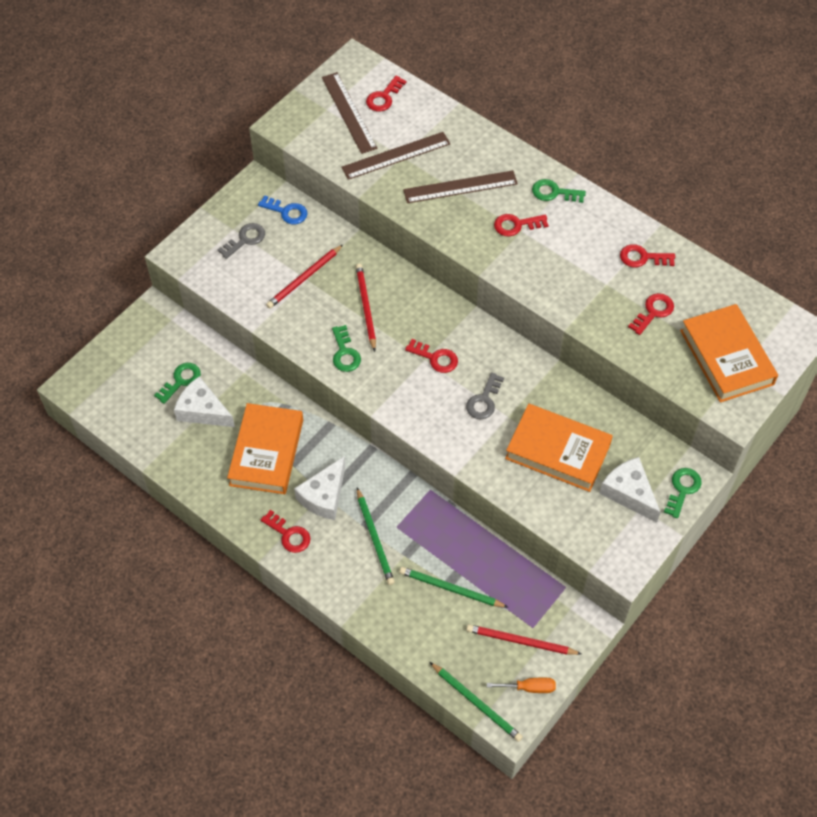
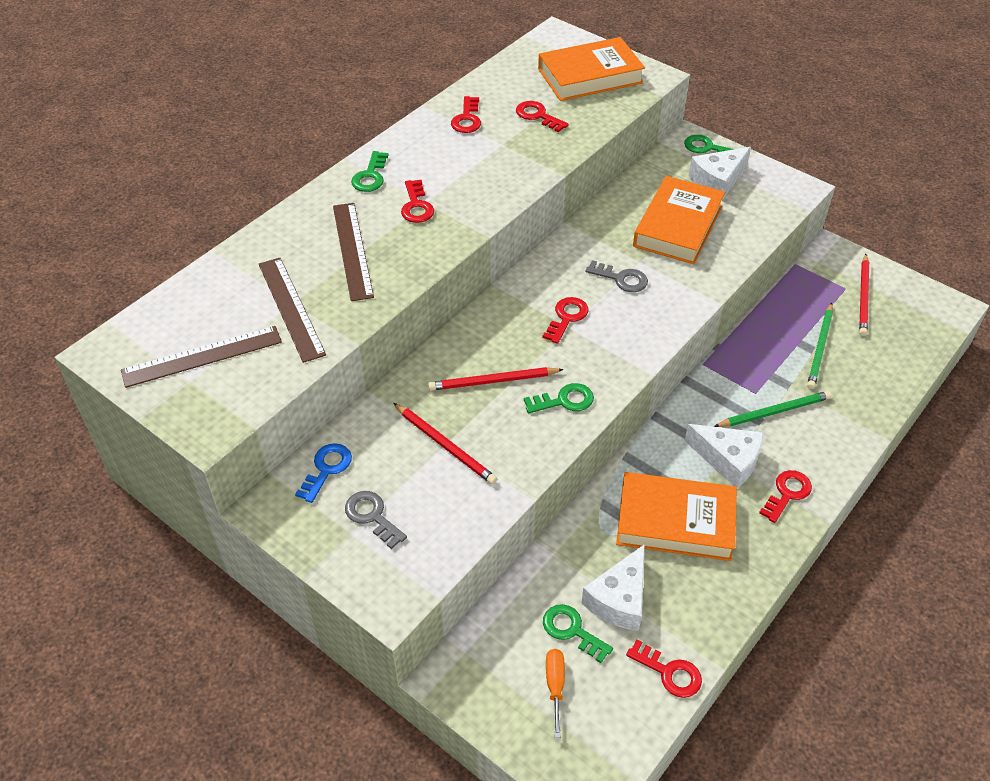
camera: 90 degrees left, 10 degrees down
(384, 97) = (183, 320): red key -> red key (669, 672)
(476, 703) = (940, 330): green pencil -> none
(529, 688) = (910, 292): orange screwdriver -> orange screwdriver (555, 686)

